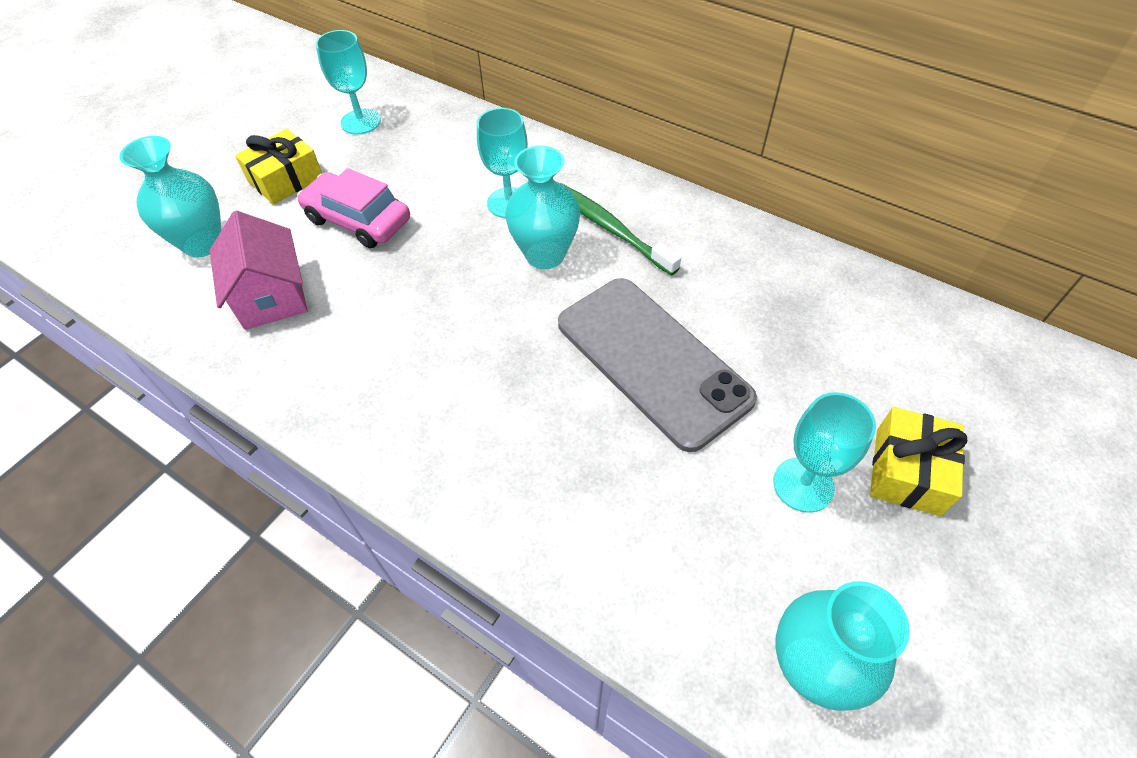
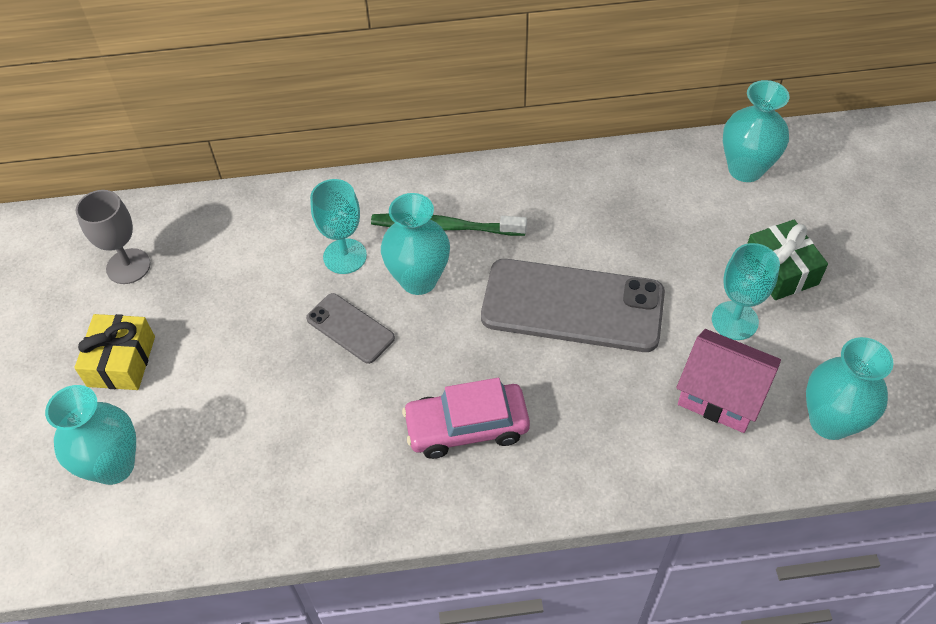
camera: 40 degrees left, 0 degrees up
(271, 296) = (234, 462): pink house -> pink house (721, 395)
(358, 220) = (234, 352): pink car -> pink car (467, 427)
(361, 122) = (128, 266): turquoise goblet -> grey goblet
(454, 257) = (350, 328): none -> grey phone
(907, 471) = (780, 270): yellow gift -> green gift
(963, 351) = (745, 169): none -> turquoise vase

